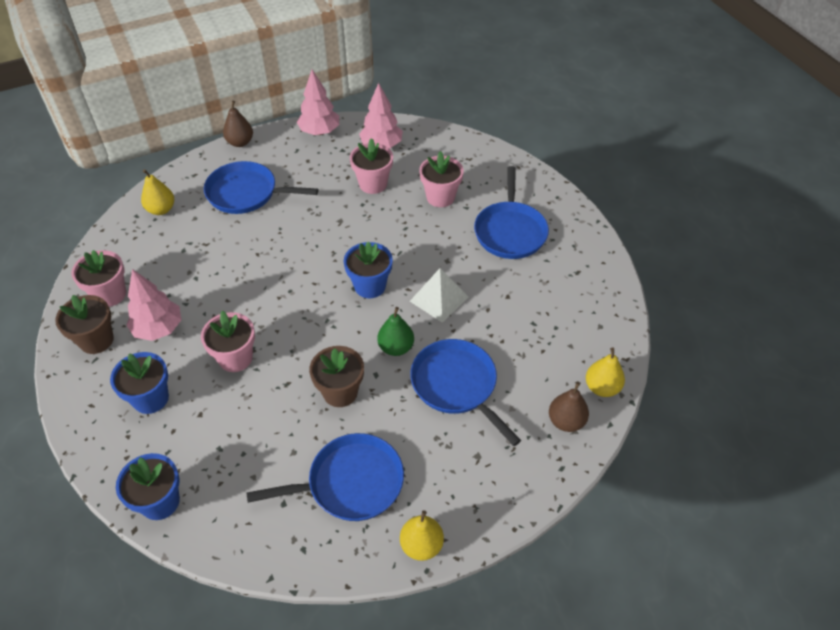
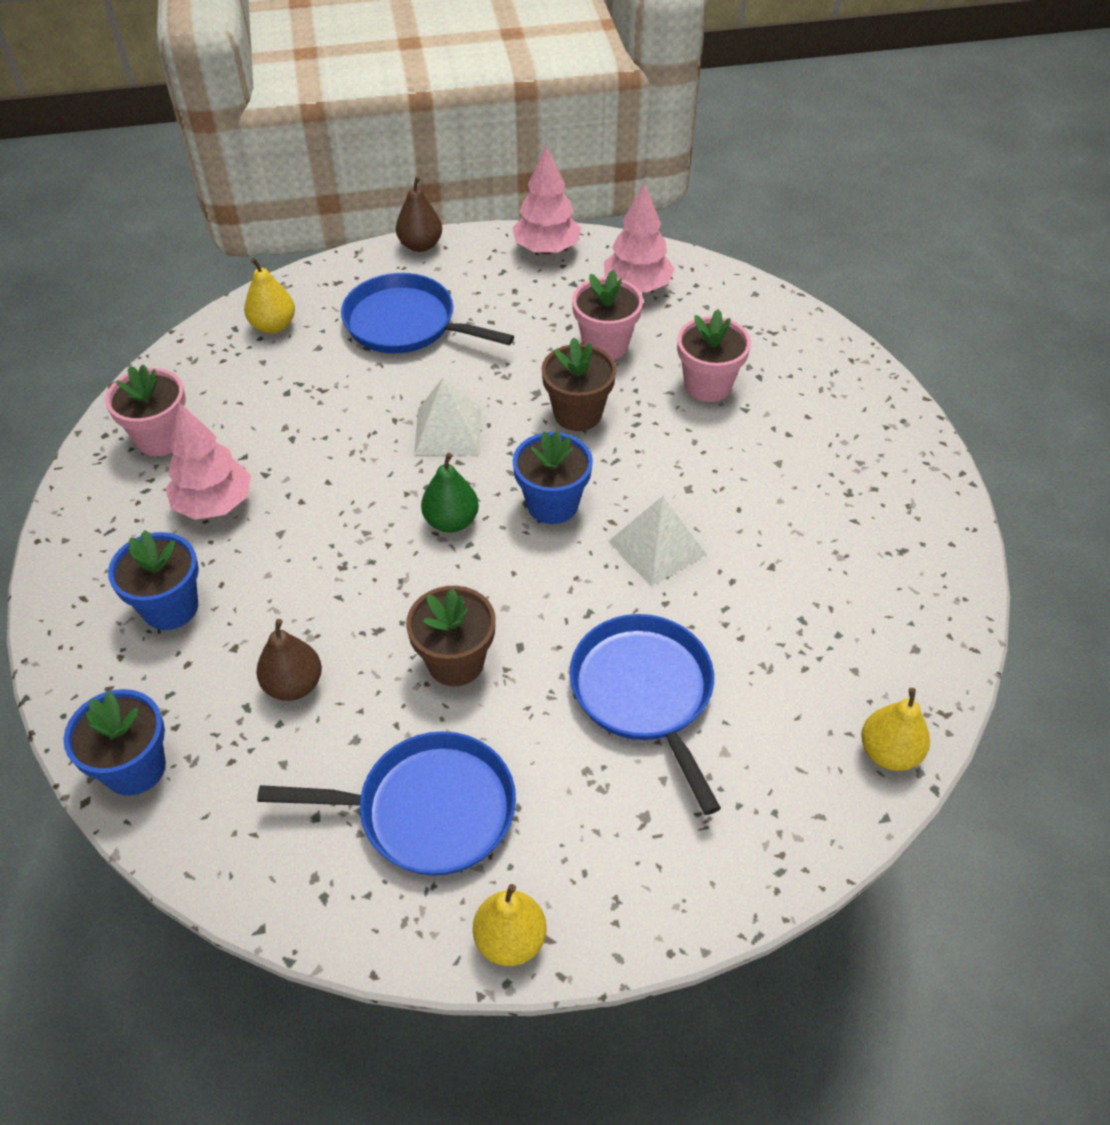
camera: 15 degrees right, 0 degrees up
(96, 340) = (121, 502): brown flower pot -> brown flower pot (577, 414)
(235, 358) = (313, 573): pink flower pot -> none
(293, 254) = (448, 431): none -> white pyramid
(396, 347) = (564, 610): green pear -> green pear (451, 521)
(510, 231) = (806, 462): blue pan -> none
(566, 421) = (810, 795): brown pear -> brown pear (294, 685)

